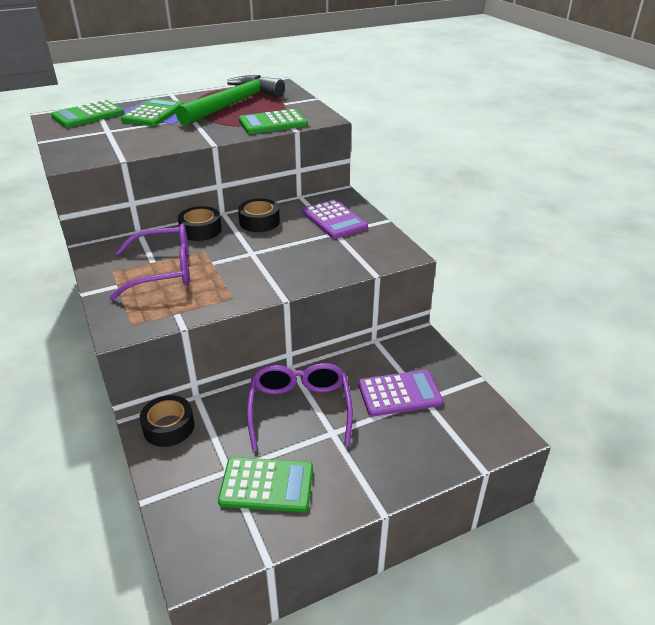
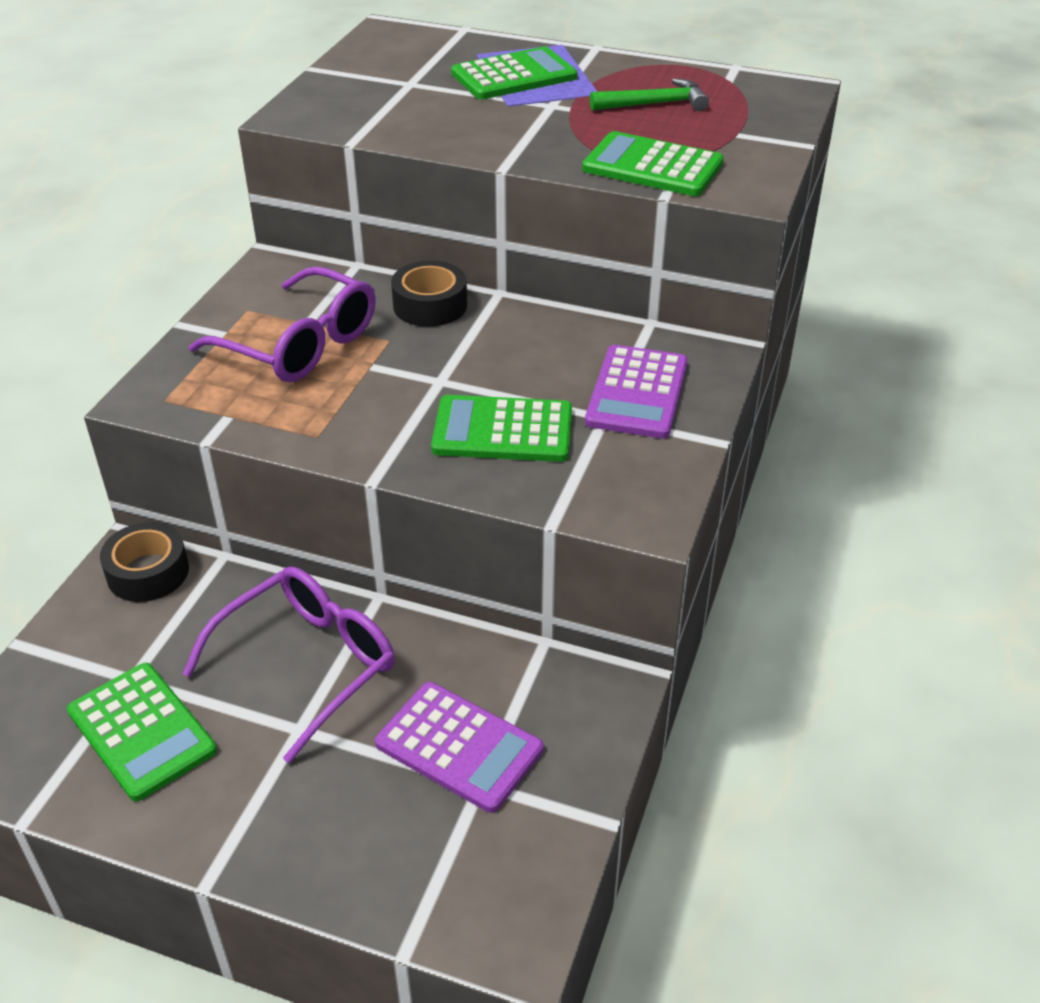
camera: 45 degrees right, 5 degrees up
(87, 115) = (428, 44): green calculator -> green calculator (502, 430)
(234, 104) = (655, 104): green hammer -> green hammer, size x0.47
(259, 222) = (525, 335): black tape -> none

